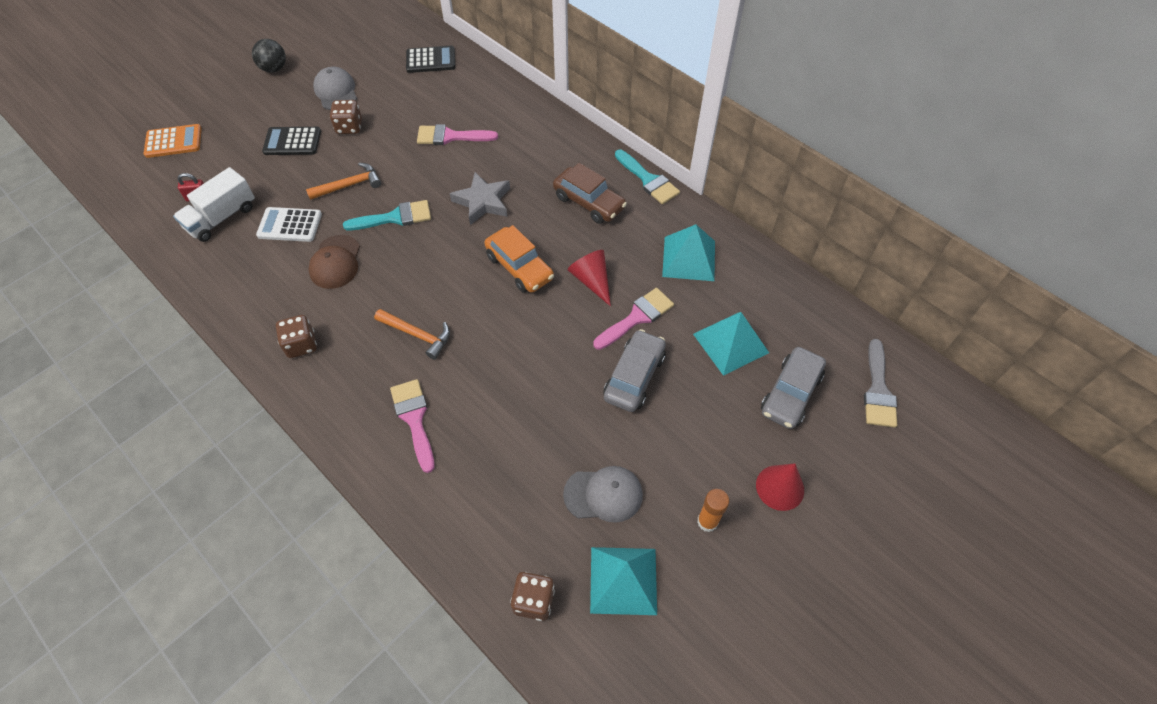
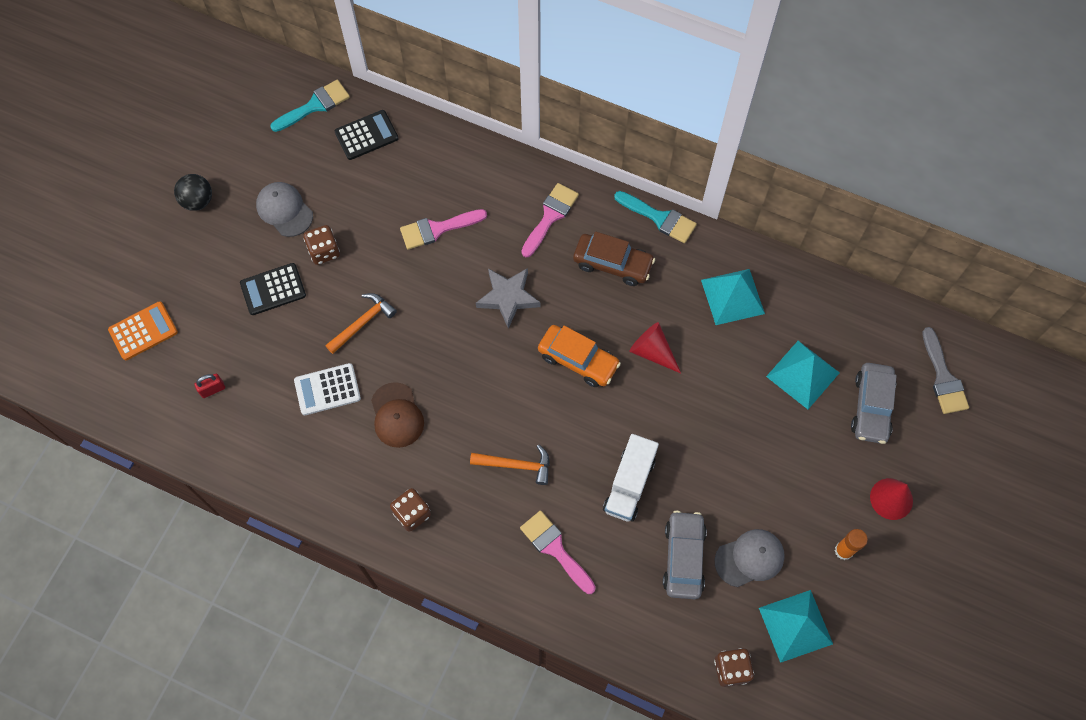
camera: 20 degrees left, 10 degrees up
(221, 217) = (252, 404): white truck -> white truck (629, 484)
(395, 217) = (429, 345): turquoise brush -> turquoise brush (315, 105)
(634, 377) = (731, 438): grey car -> grey car (683, 558)
(637, 317) = (709, 377): pink brush -> pink brush (550, 216)

